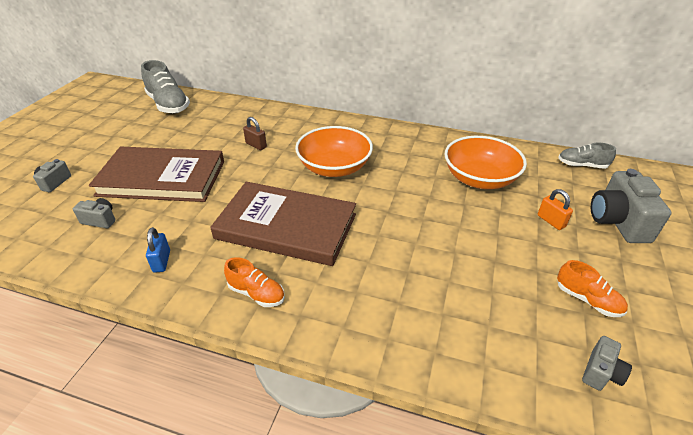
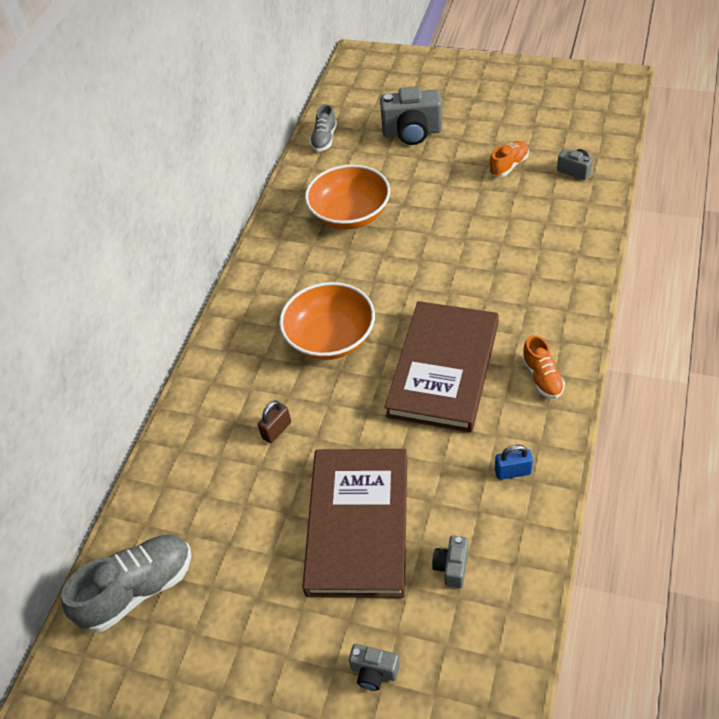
camera: 85 degrees left, 10 degrees up
(256, 293) = (542, 377): orange shoe -> orange shoe turned 135 degrees clockwise
(551, 221) = (415, 172): orange padlock -> none

